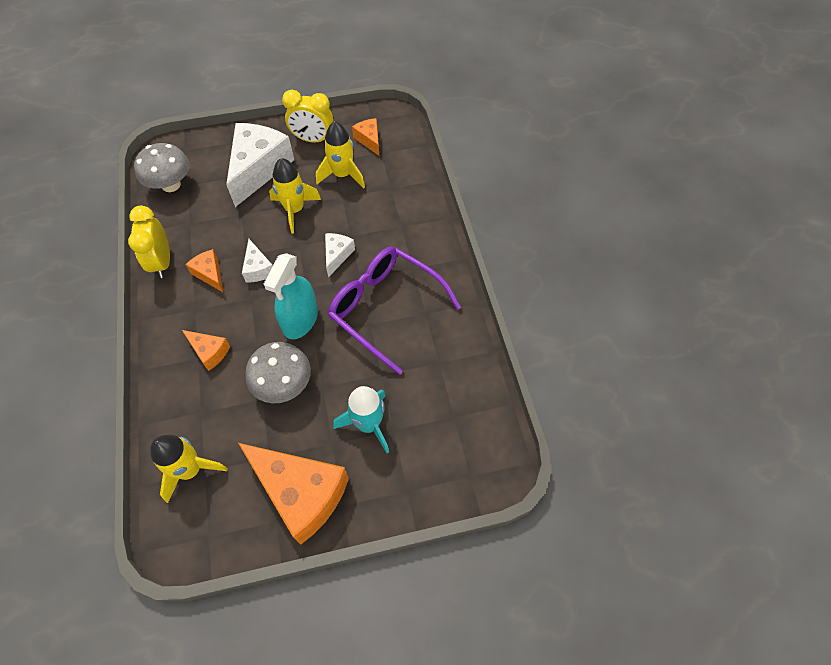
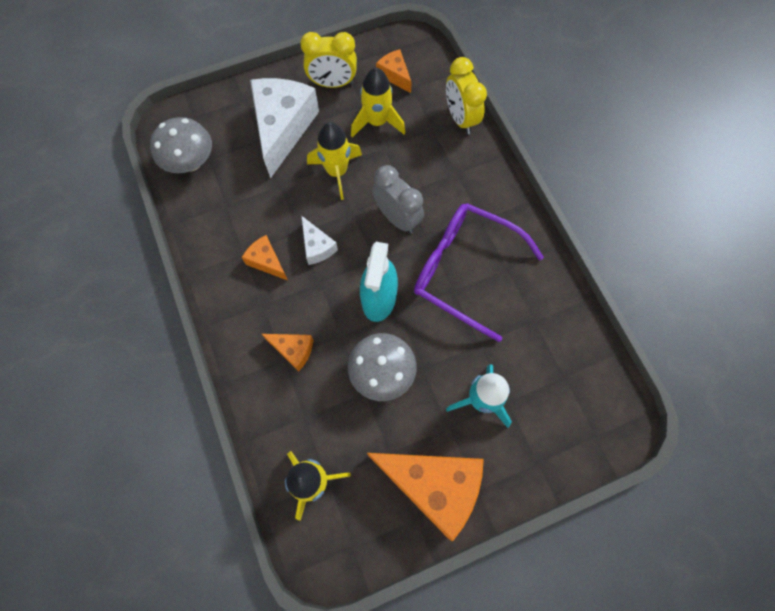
camera: 10 degrees left, 10 degrees up
(162, 262) = (210, 256): yellow clock -> yellow clock (460, 118)
(337, 255) = (397, 218): white cheese -> grey clock

